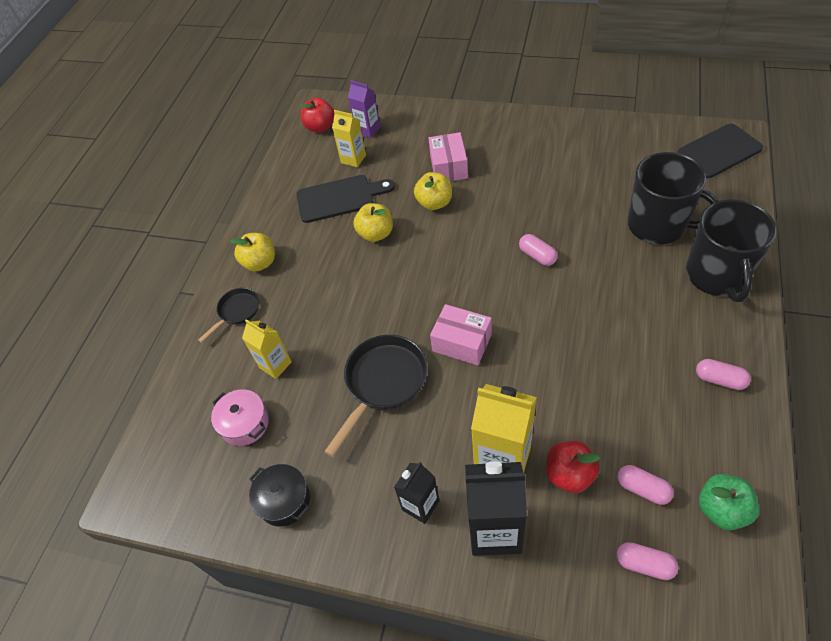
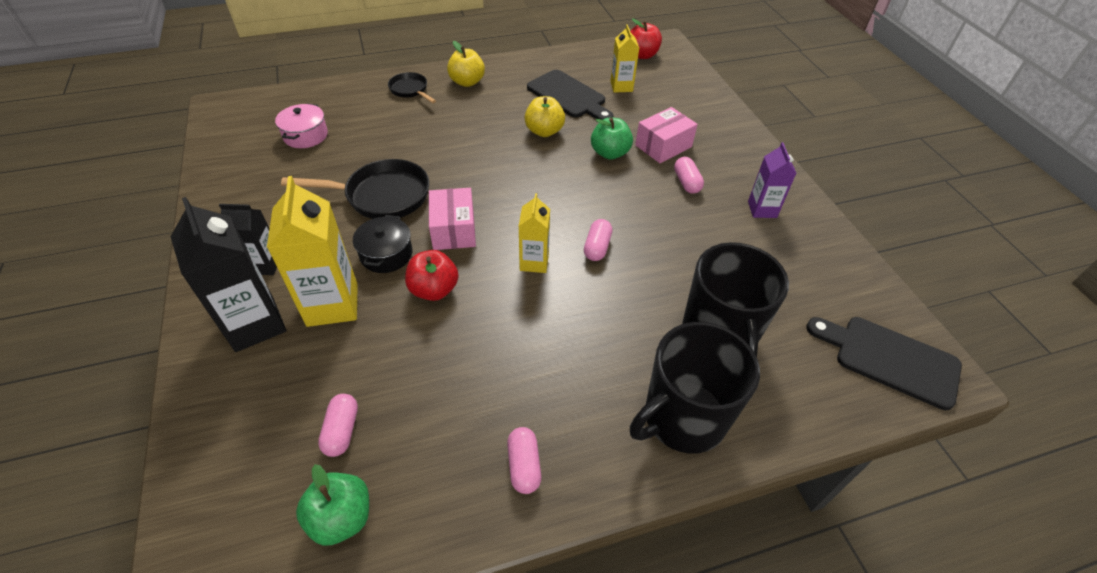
camera: 50 degrees right, 5 degrees down
(237, 312) = (410, 90): black pan -> black pan turned 135 degrees counterclockwise
(275, 365) = (369, 129): yellow carton -> yellow carton (534, 262)
(284, 500) = (243, 183): black pot -> black pot (386, 254)
(368, 130) = (664, 81): purple carton -> purple carton (762, 209)
(434, 203) = (610, 153): yellow apple -> green apple
(569, 474) = (336, 361): red apple -> red apple (434, 290)
(644, 564) = (250, 460): pink capsule -> pink capsule (686, 182)

